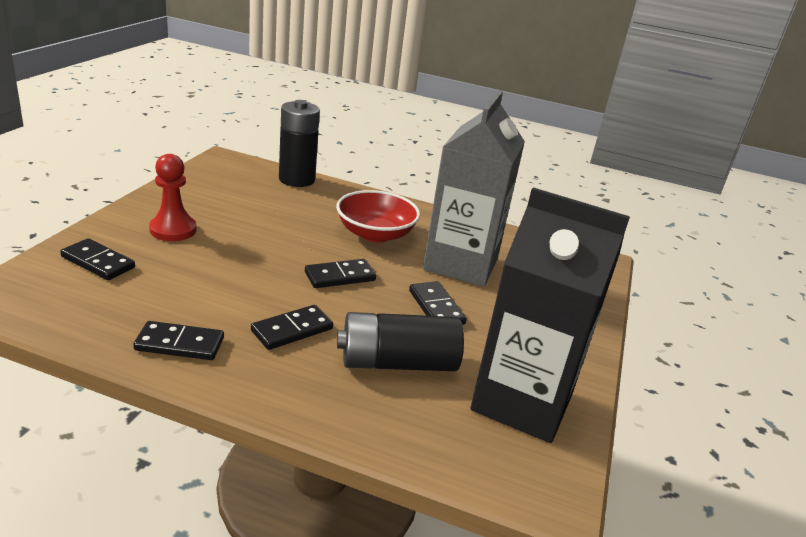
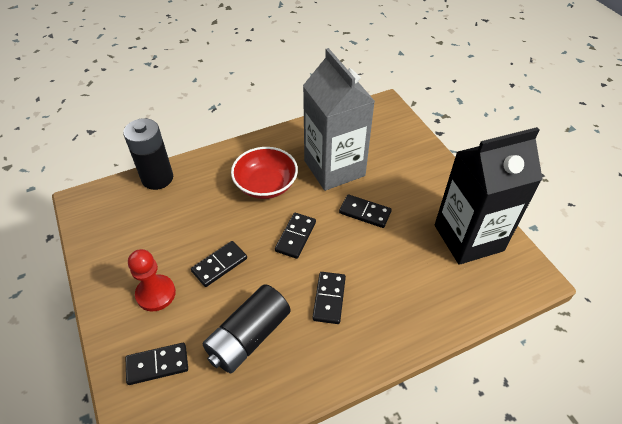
camera: 40 degrees left, 20 degrees up
(180, 344) = (295, 368): black domino -> black domino (219, 265)
(397, 362) = (398, 268): black battery -> black battery (248, 336)

